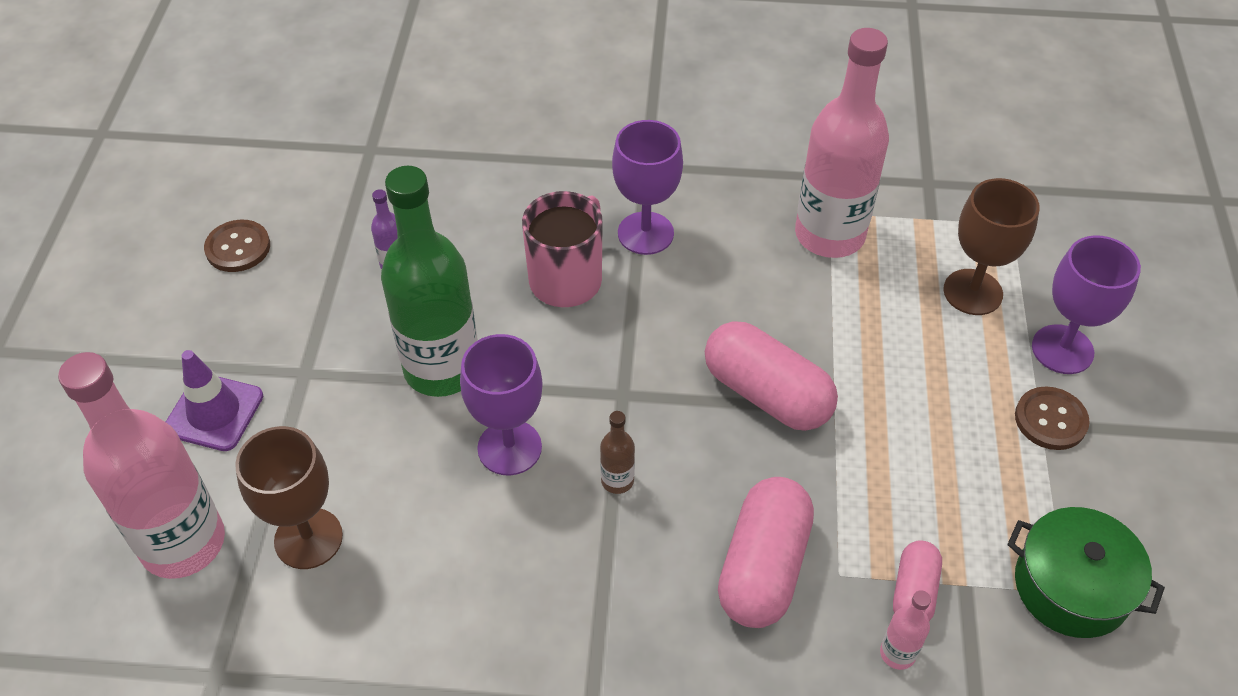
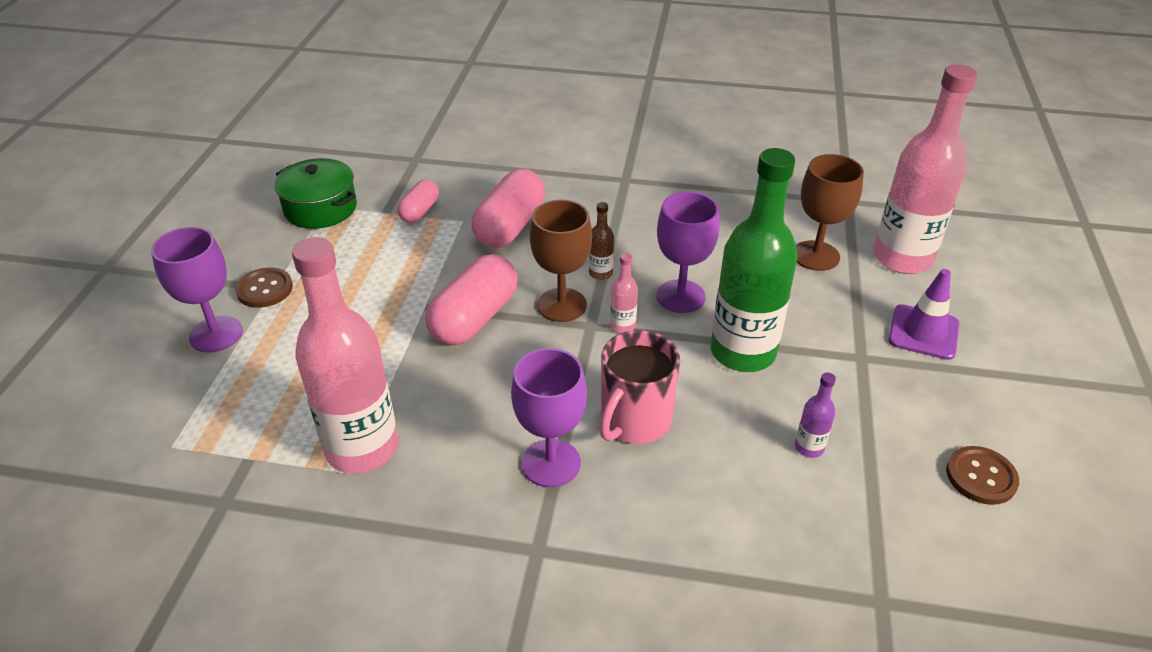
camera: 175 degrees left, 10 degrees down
(766, 394) = (474, 318): pink capsule -> pink capsule turned 75 degrees clockwise
(897, 653) = (443, 189): pink bottle -> pink bottle (622, 326)
(972, 292) = (257, 384): brown goblet -> brown goblet (561, 305)

